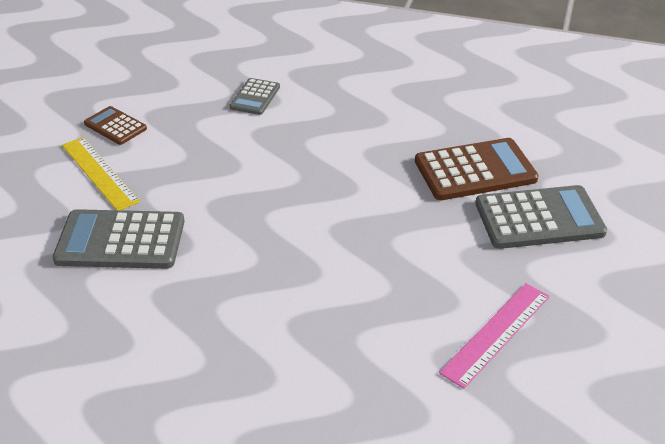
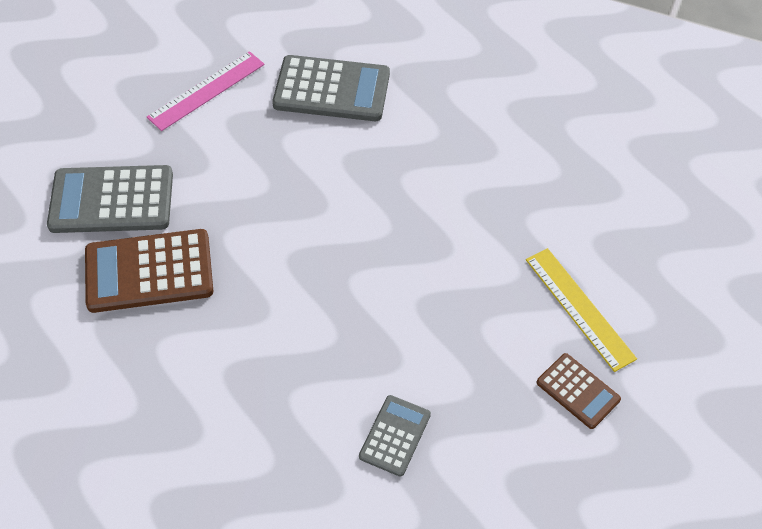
camera: 175 degrees left, 15 degrees up
(120, 240) = (536, 211): grey calculator -> grey calculator (331, 89)

